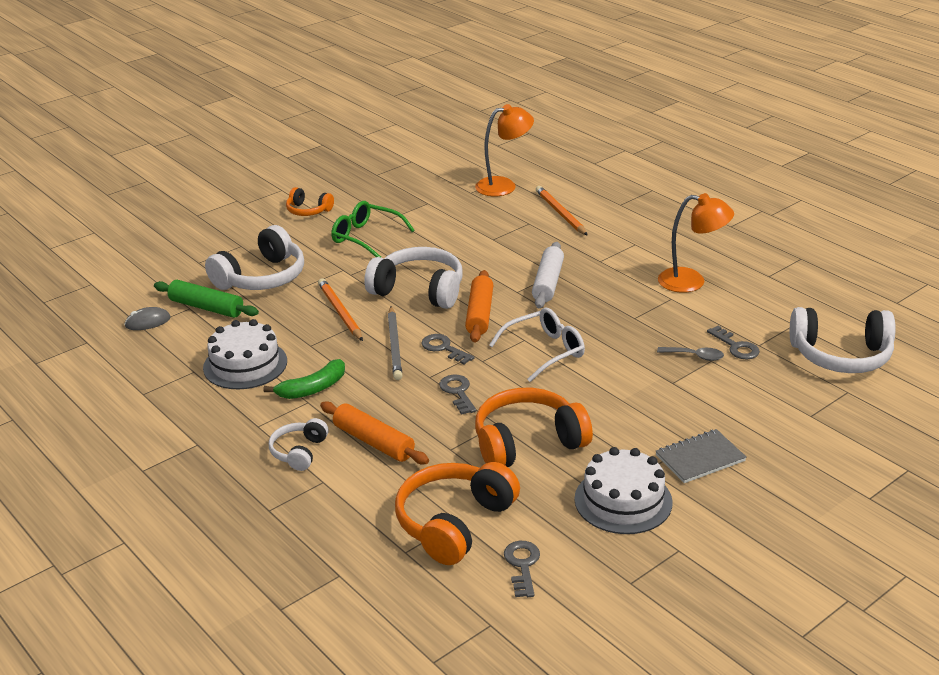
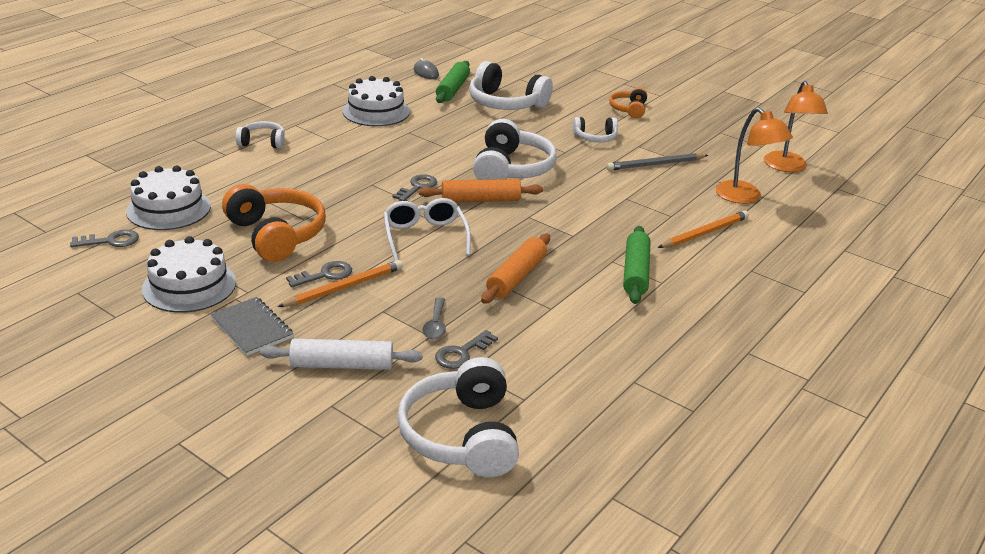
camera: 75 degrees right, 0 degrees up
(313, 388) = (347, 139): green banana -> none
(340, 312) = (462, 138): orange pencil -> orange pencil (344, 287)
(366, 237) = (595, 138): green glasses -> white headphones
(373, 442) = (276, 169): orange rolling pin -> orange rolling pin (516, 277)
(395, 345) = (417, 165): grey pencil -> grey pencil (655, 165)
(454, 523) = (169, 209): orange headphones -> white cake
(458, 392) = (349, 198): grey key -> grey key (325, 275)
(545, 351) = (425, 236): white glasses -> white glasses turned 150 degrees counterclockwise
(548, 283) = (552, 232): white rolling pin -> white rolling pin (342, 365)
(619, 253) = (635, 272): none -> green rolling pin
(691, 281) = (593, 322): orange lamp -> orange lamp (787, 167)

